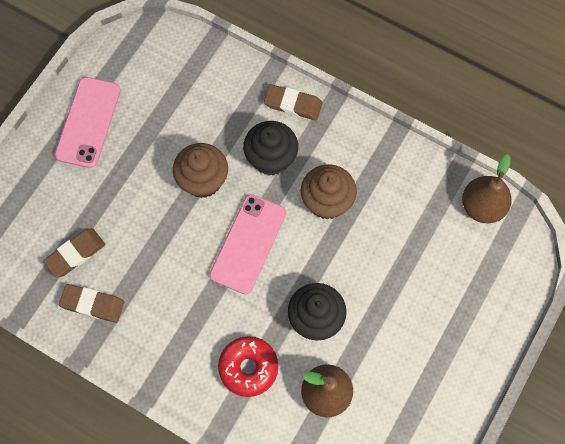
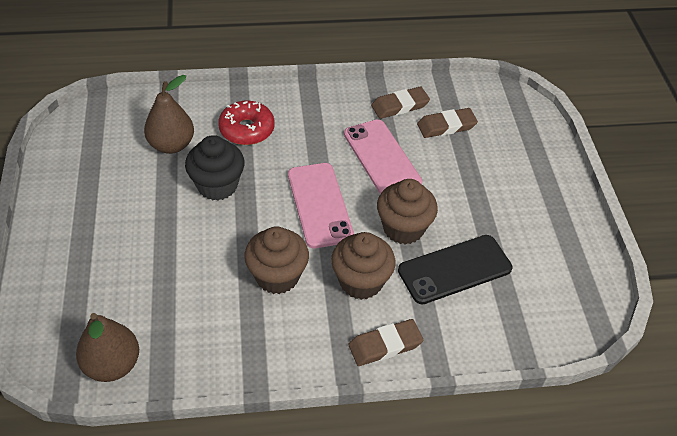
camera: 140 degrees right, 20 degrees down
(75, 254) = (446, 126): brown eraser -> brown eraser turned 60 degrees clockwise
(88, 122) = (545, 214): pink phone -> pink phone (382, 158)
(197, 125) = (454, 269): none -> black phone
(271, 159) = (361, 281): black cupcake -> brown cupcake

